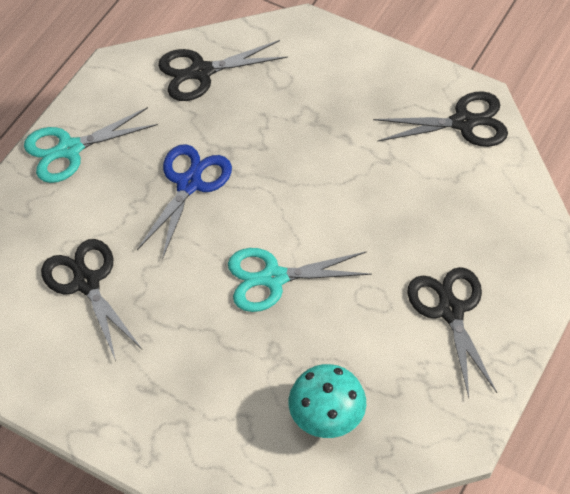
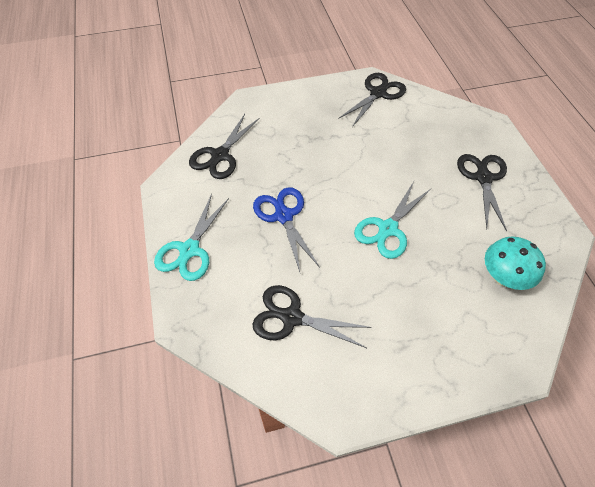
camera: 45 degrees left, 0 degrees up
(450, 311) = (483, 178): black scissors -> black scissors turned 60 degrees clockwise

